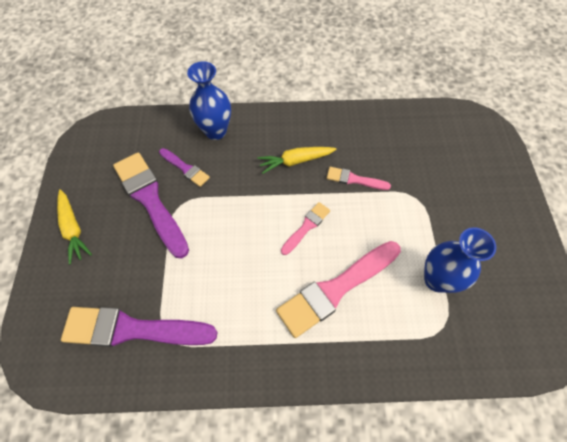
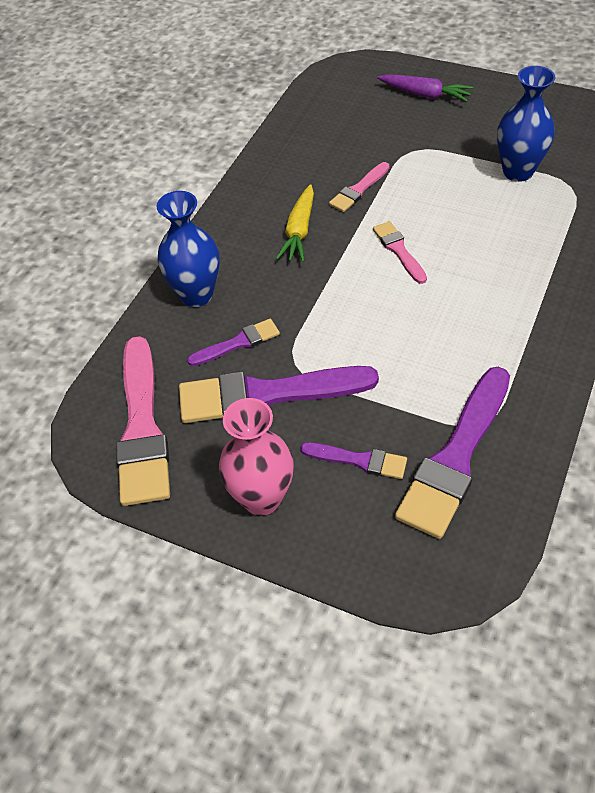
camera: 60 degrees left, 10 degrees down
(73, 229) = (262, 498): yellow carrot -> pink vase
(114, 270) = (358, 460): none -> purple brush
(336, 289) = (491, 251): pink brush -> pink brush (142, 427)
(486, 183) = (425, 95): none -> purple carrot

